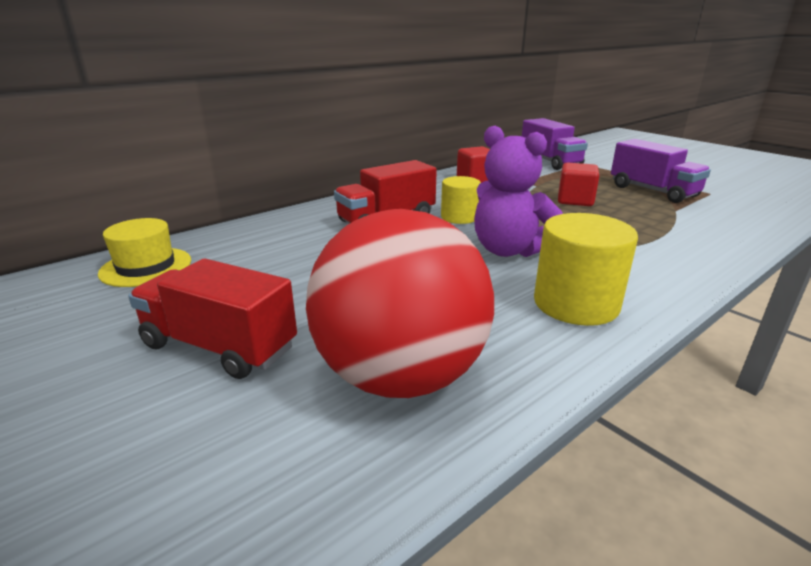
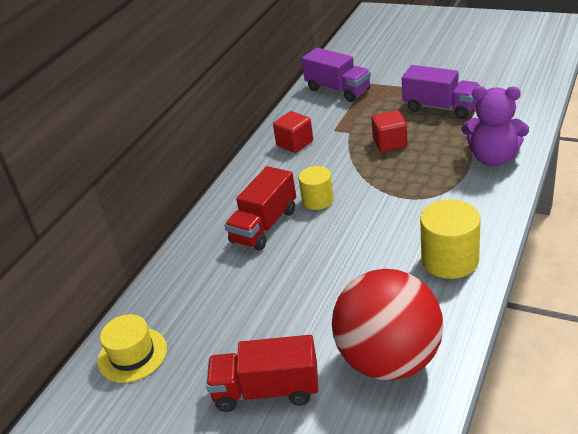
camera: 20 degrees left, 10 degrees up
(508, 250) = (378, 225): purple teddy bear -> purple teddy bear (493, 158)

